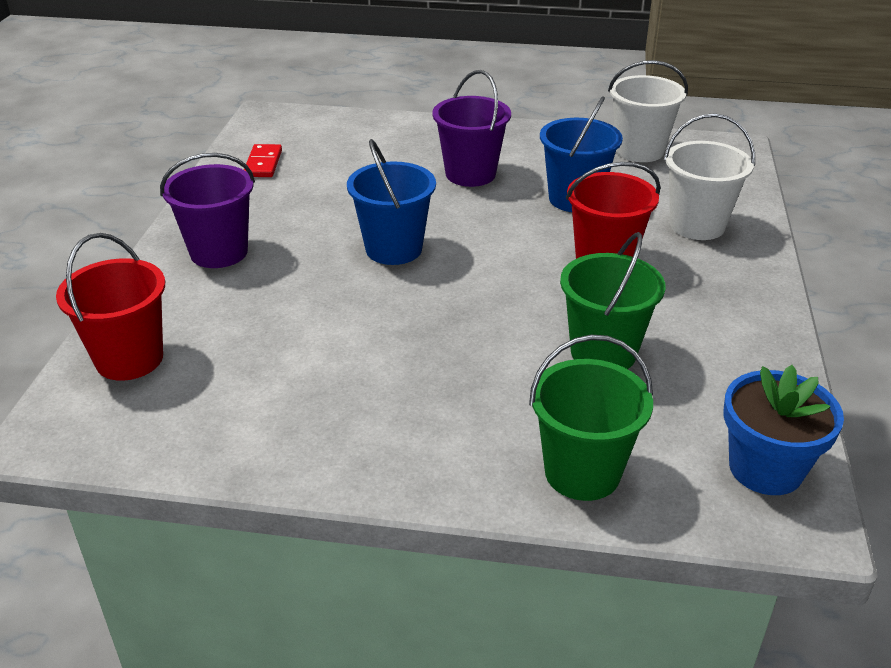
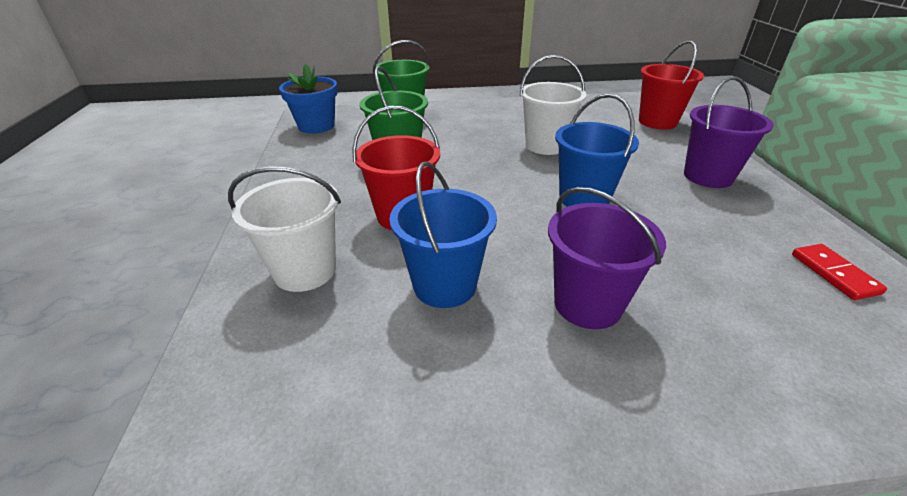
camera: 165 degrees right, 0 degrees up
(639, 151) = (359, 420): white bucket -> white bucket (546, 145)

